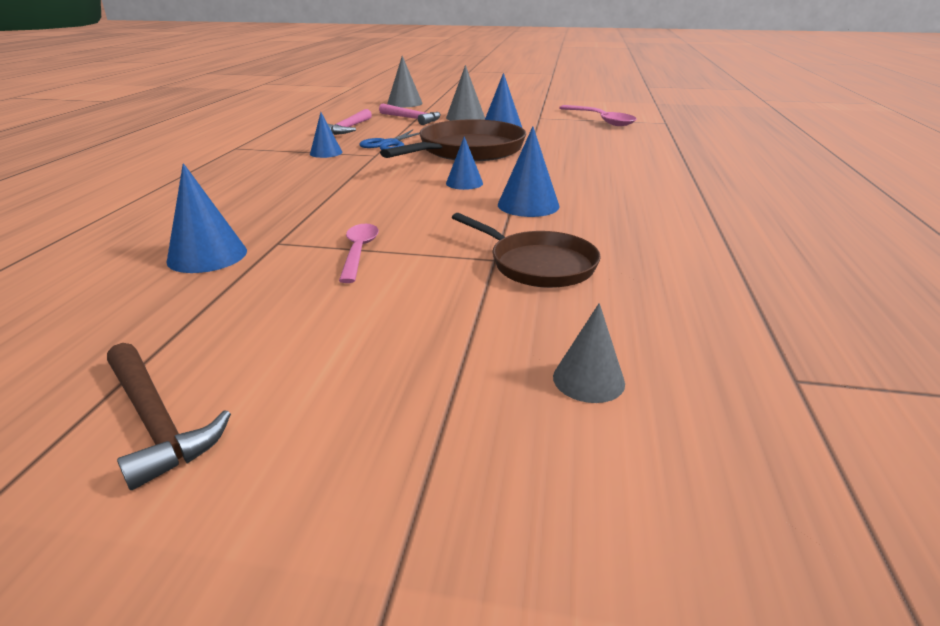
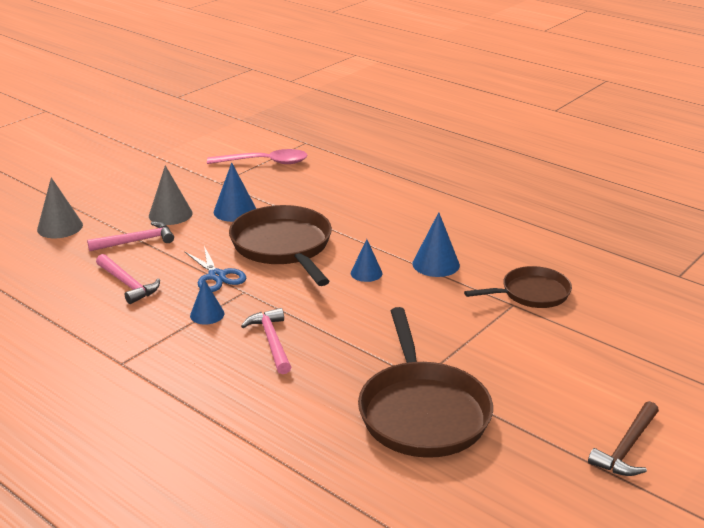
camera: 60 degrees left, 0 degrees up
(156, 421) = (626, 448): brown hammer -> brown hammer turned 135 degrees clockwise
(207, 256) = (422, 412): blue cone -> brown pan
(301, 177) = (271, 341): none -> pink hammer
(359, 252) = (465, 348): pink spoon -> none
(588, 379) = (654, 322): grey cone -> none

